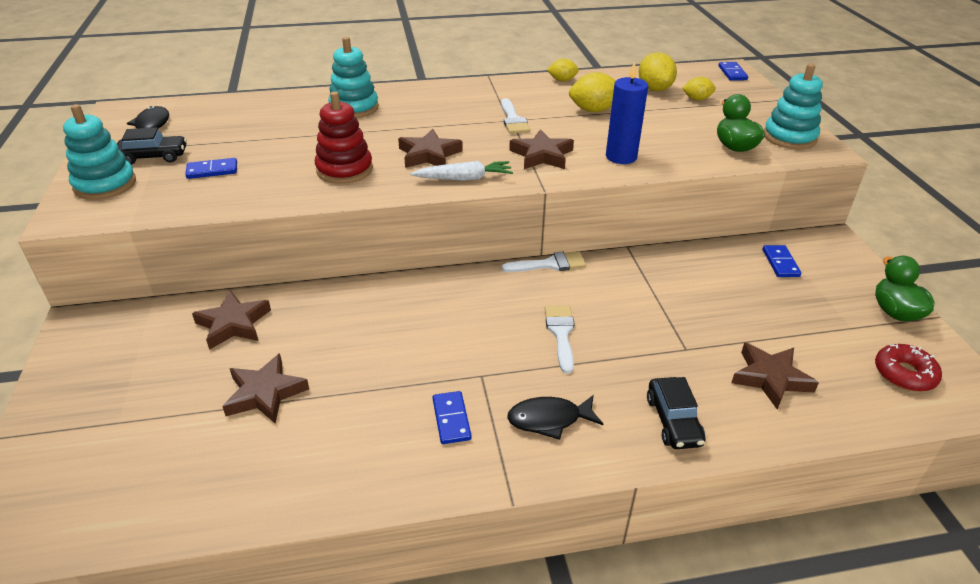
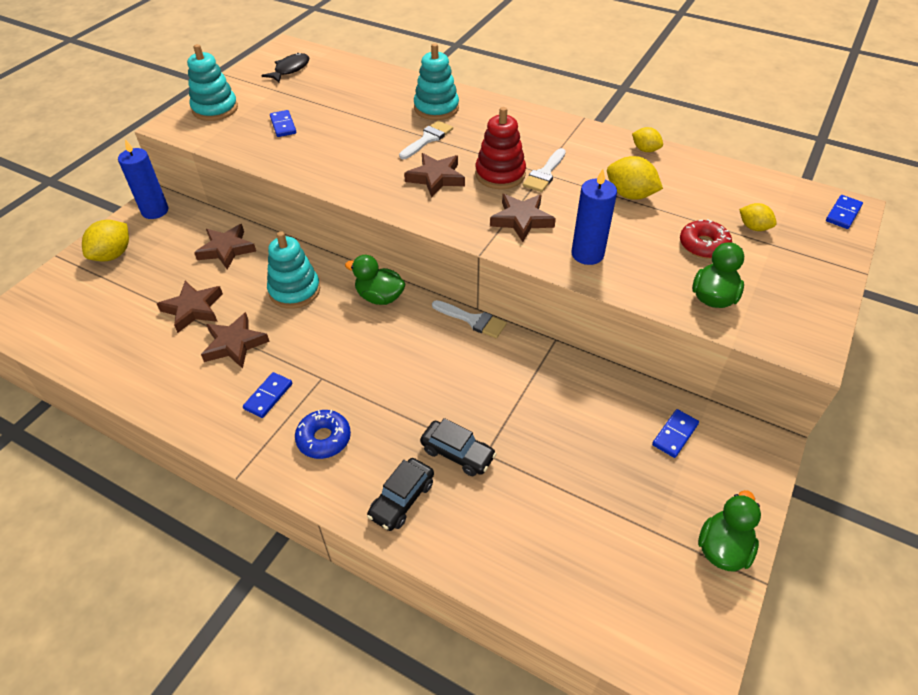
camera: 40 degrees right, 10 degrees up
(89, 331) = (155, 211): none -> blue candle
(154, 157) = (263, 98): black car -> black car (457, 453)
(212, 171) = (283, 125): blue domino -> blue domino turned 45 degrees clockwise
(344, 170) = (362, 164): red stacking toy -> red stacking toy (500, 174)
(449, 287) = (379, 297): none -> green duck
(464, 178) = (434, 212): white carrot -> none
(549, 419) = (324, 438): black fish -> blue donut
(561, 333) = (410, 381): white brush -> white brush (427, 139)
(654, 89) = (725, 197): yellow lemon -> yellow lemon (113, 255)
(770, 378) = (519, 522): brown star -> brown star (234, 344)
(789, 137) = (791, 315): turquoise stacking toy -> turquoise stacking toy (294, 290)
(904, 374) = (644, 602): red donut -> red donut (703, 245)

